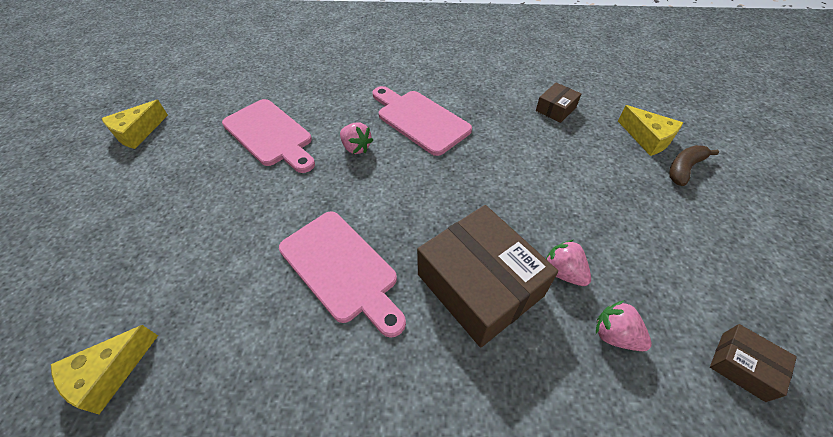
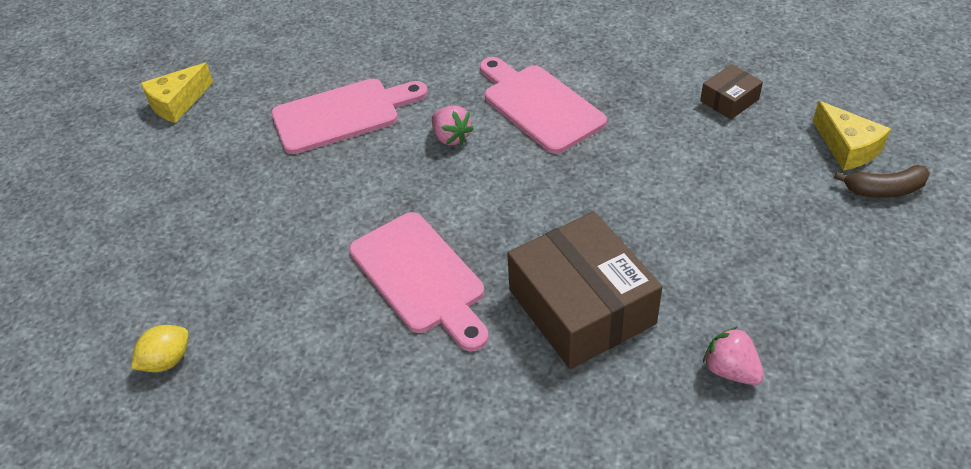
camera: 10 degrees right, 5 degrees down
(109, 374) = (167, 360): yellow cheese -> yellow lemon
(270, 135) = (342, 114): pink cutting board -> pink cutting board turned 75 degrees counterclockwise
(563, 272) = (686, 301): pink strawberry -> none
(684, 168) = (884, 190): brown banana -> brown banana turned 150 degrees counterclockwise
(742, 366) = (873, 413): brown box -> none

